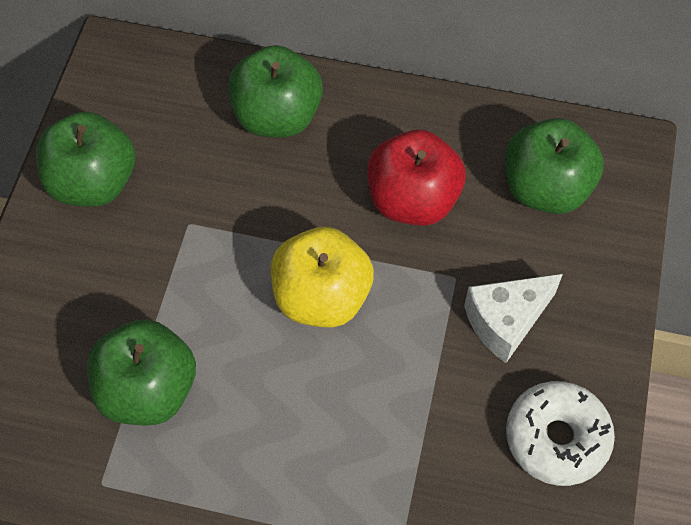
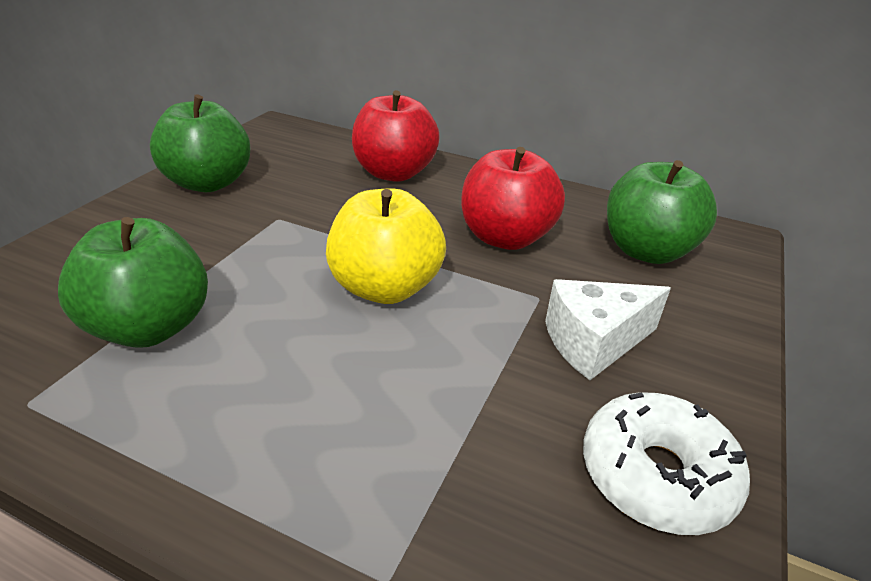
camera: 10 degrees right, 25 degrees down
(277, 116) = (394, 173): green apple -> red apple

